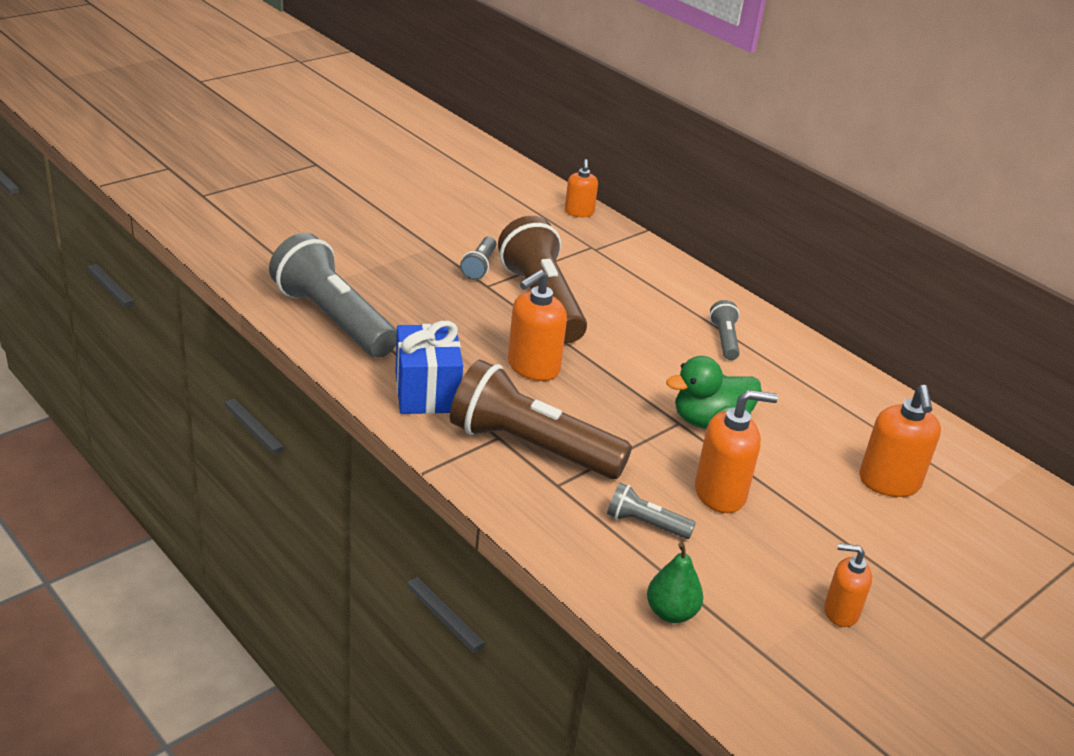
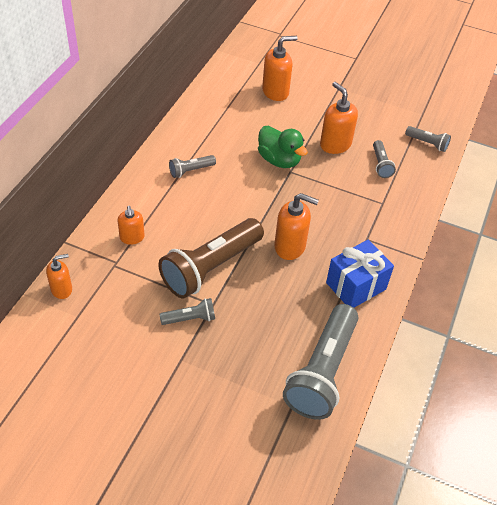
camera: 115 degrees left, 15 degrees up
(531, 447) = (363, 223): brown flashlight -> none
(671, 612) = (427, 143): green pear -> grey flashlight
(840, 612) = (378, 96): orange soap dispenser -> orange soap dispenser (132, 237)

